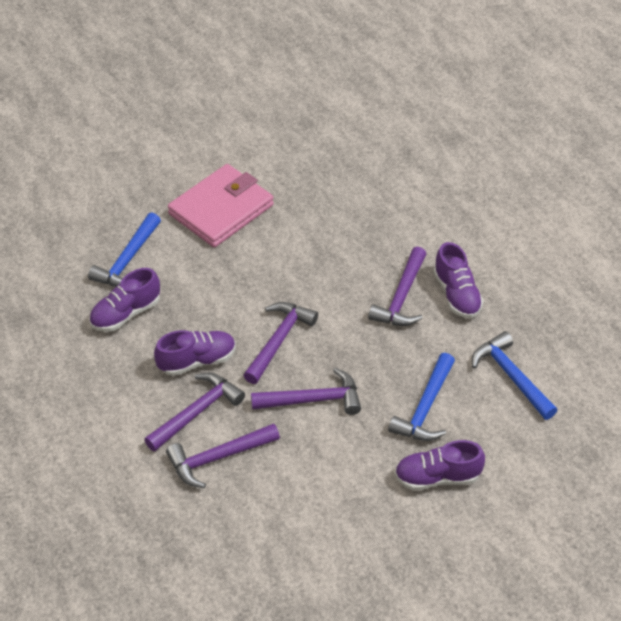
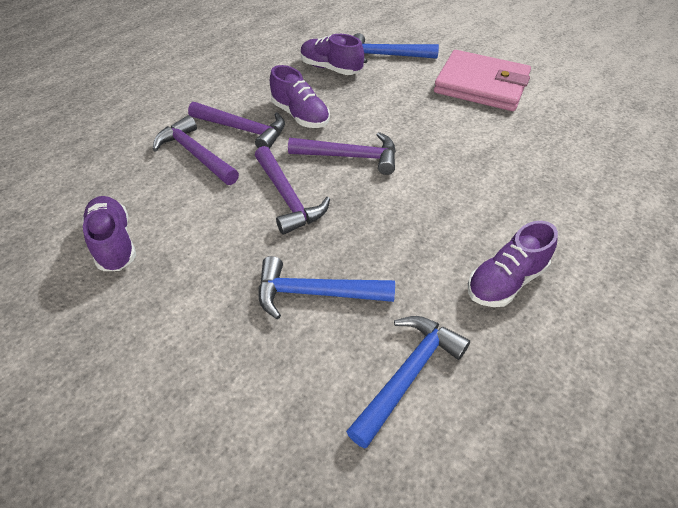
camera: 70 degrees right, 0 degrees up
(401, 297) = (466, 232): purple hammer -> none
(437, 477) = (215, 330): purple shoe -> purple shoe (114, 243)

